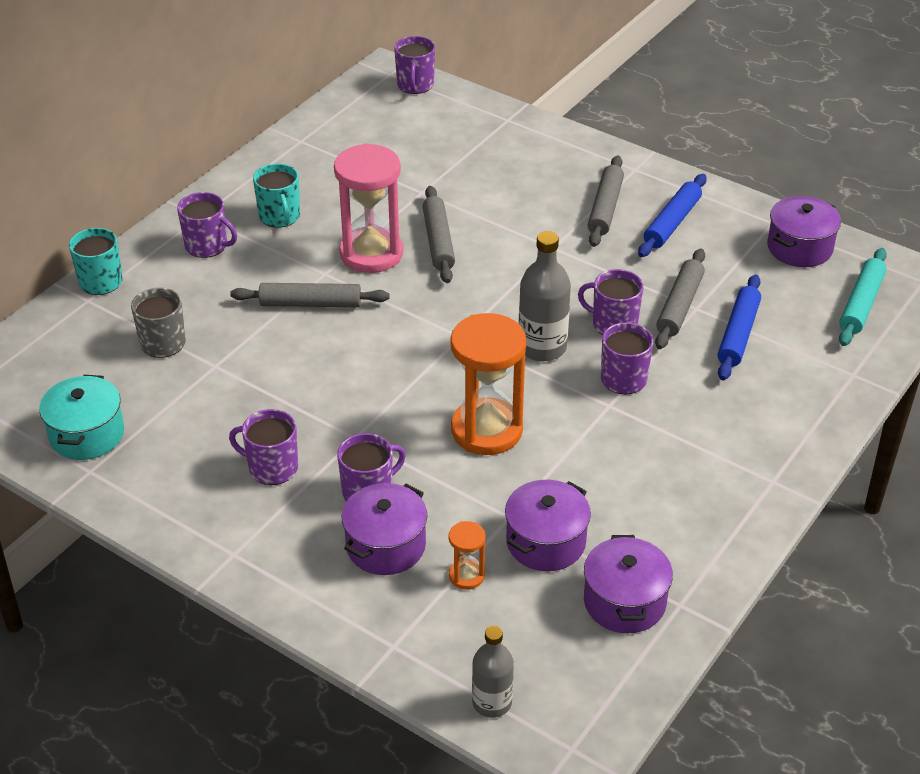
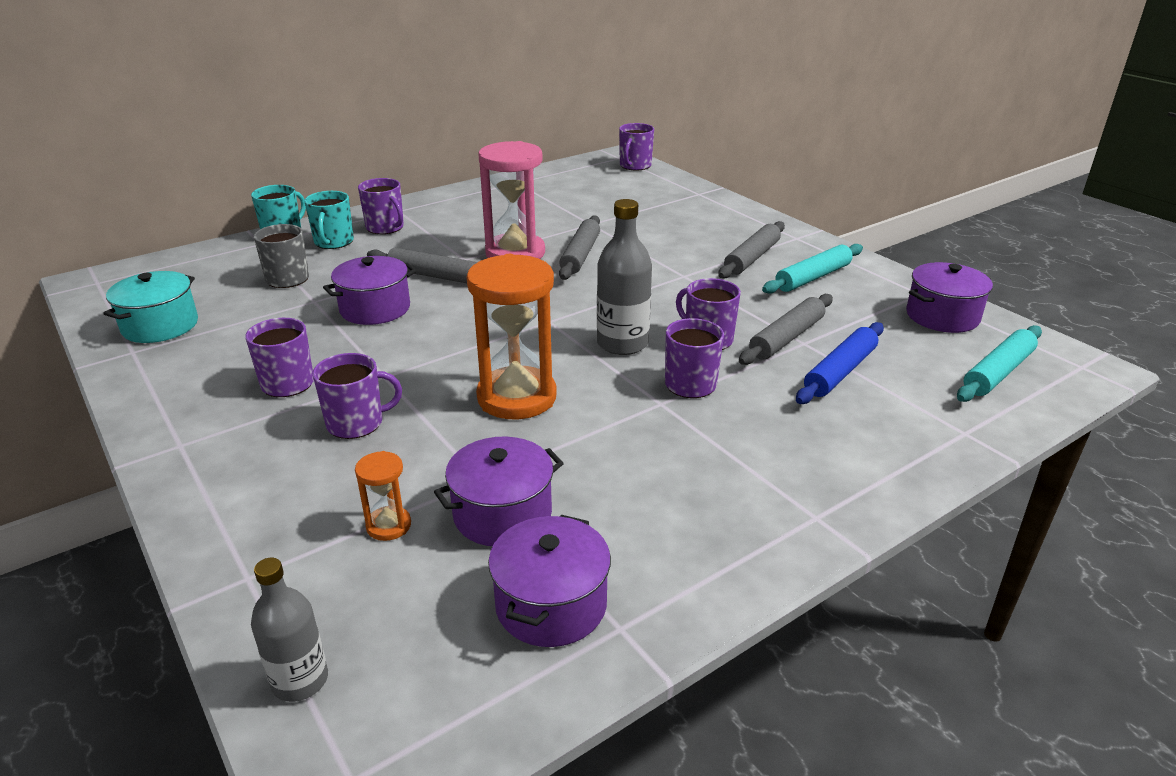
camera: 20 degrees right, 10 degrees down
(280, 216) = (460, 220): turquoise mug -> turquoise mug (333, 242)
(385, 545) = (330, 474): purple pot -> purple pot (375, 309)
(672, 223) = (813, 277): blue rolling pin -> turquoise rolling pin

